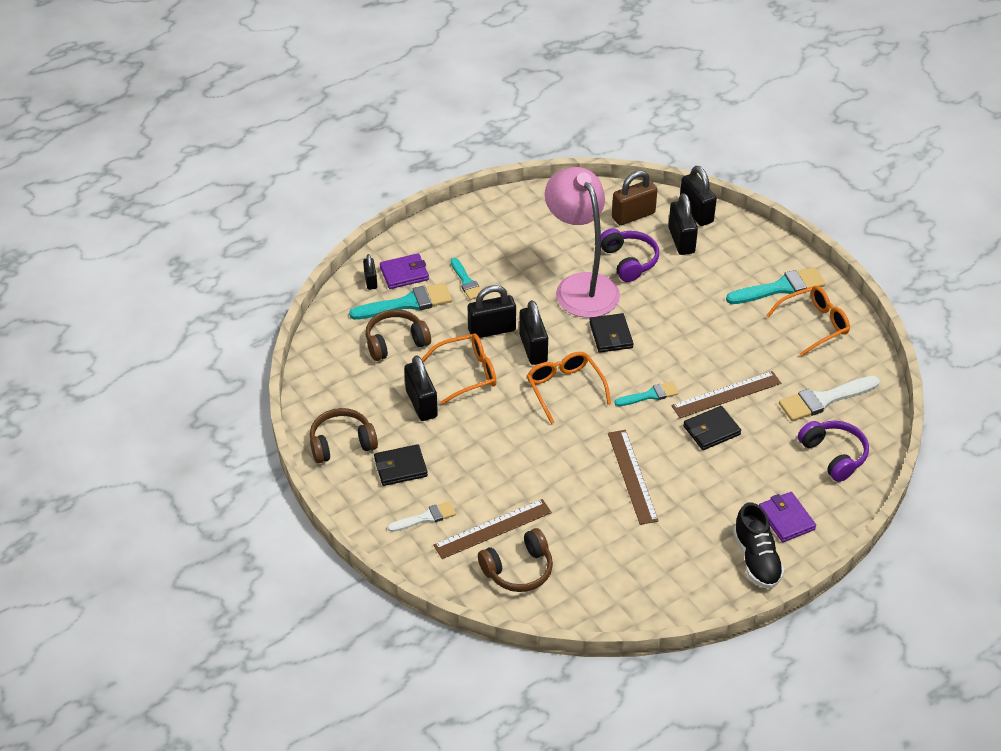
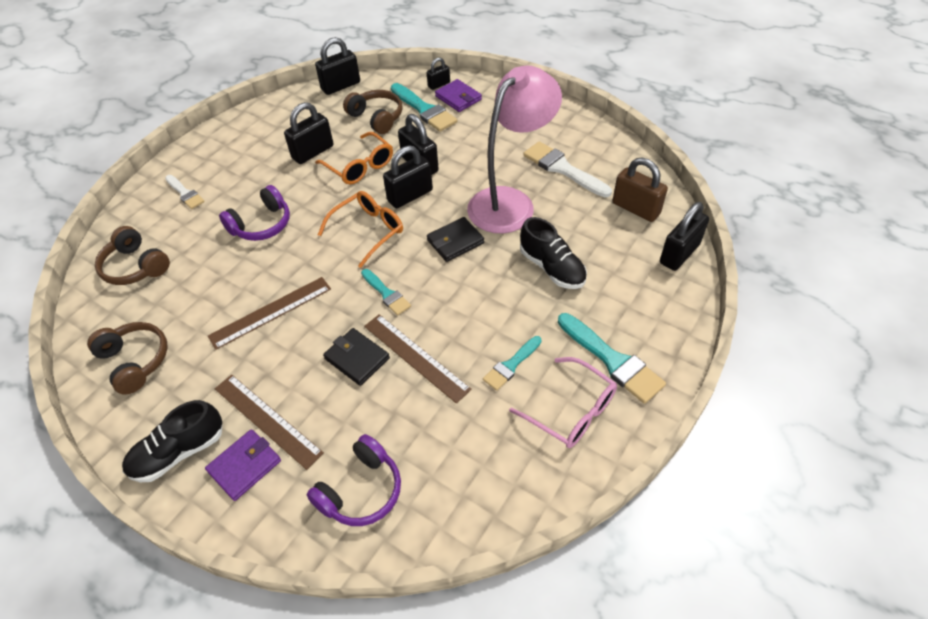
camera: 70 degrees right, 5 degrees up
(342, 443) = (254, 126): brown headphones -> brown headphones (135, 361)
(400, 467) = (237, 163): black wallet -> none
(466, 282) = (470, 132): turquoise brush -> turquoise brush (511, 365)
(493, 529) = (181, 236): brown ruler -> brown ruler (267, 420)
(629, 261) = (567, 224): purple headphones -> purple headphones (262, 225)
(673, 287) = (552, 268): none -> black shoe
(681, 240) = (626, 254): black padlock -> black padlock (341, 86)
(814, 324) = (572, 411): orange glasses -> pink glasses
(824, 399) = (450, 455): white brush -> white brush (562, 169)

